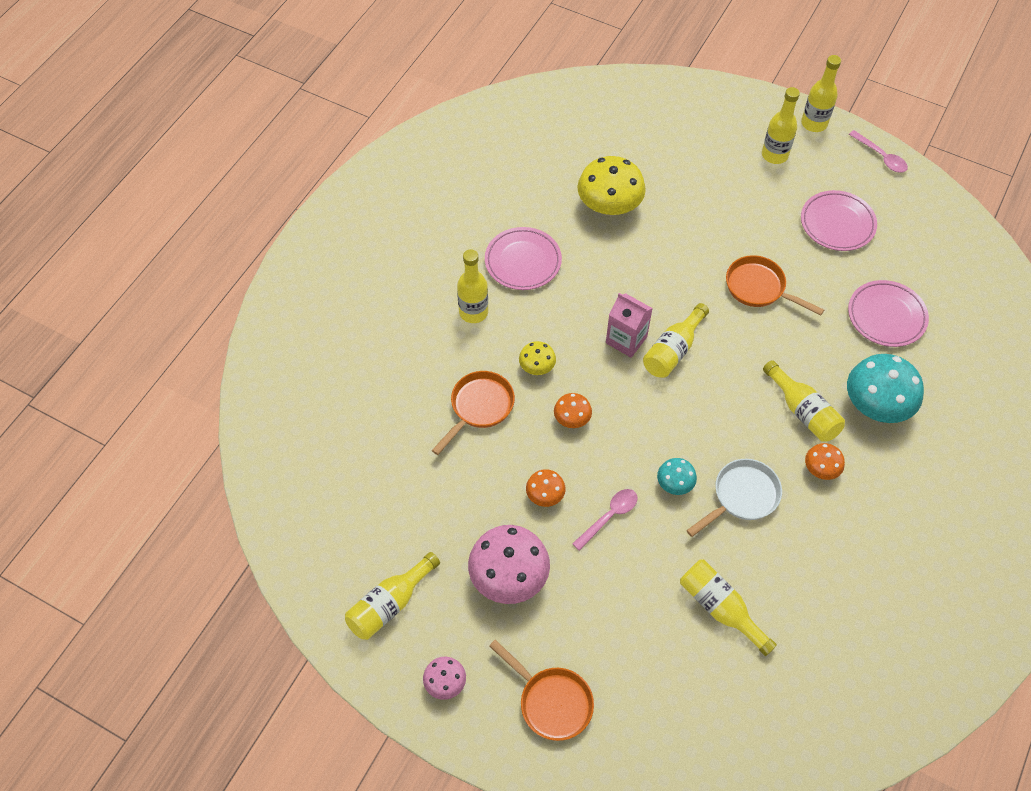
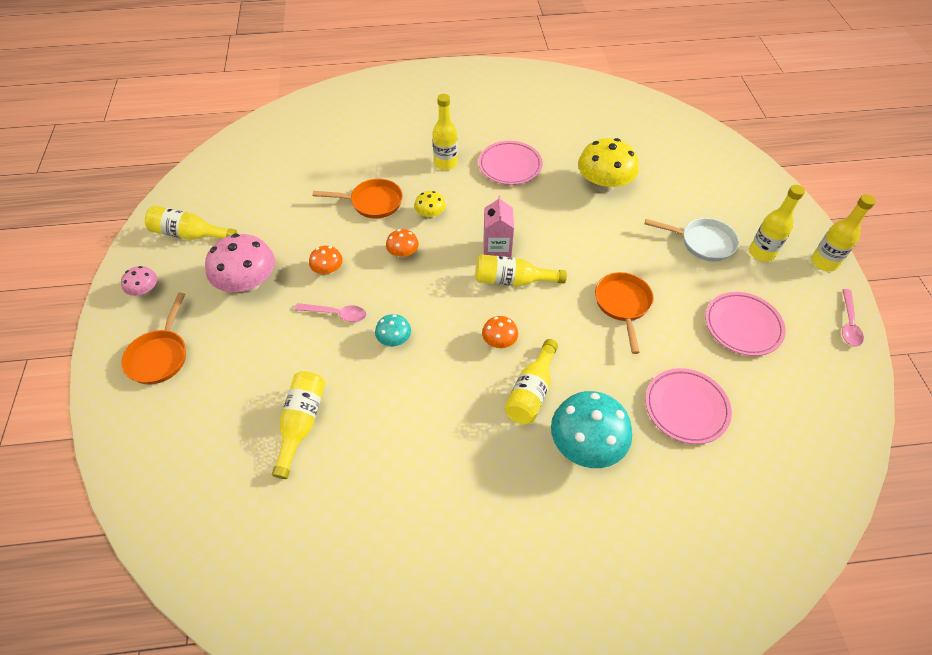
camera: 55 degrees right, 5 degrees down
(742, 496) = (415, 389): white pan -> white pan (702, 242)
(821, 469) = (485, 432): orange mushroom -> orange mushroom (499, 341)

